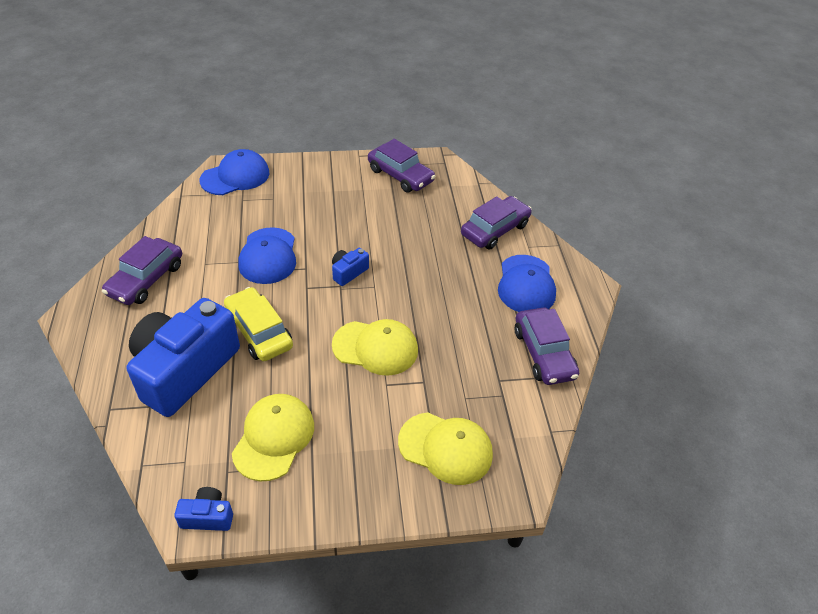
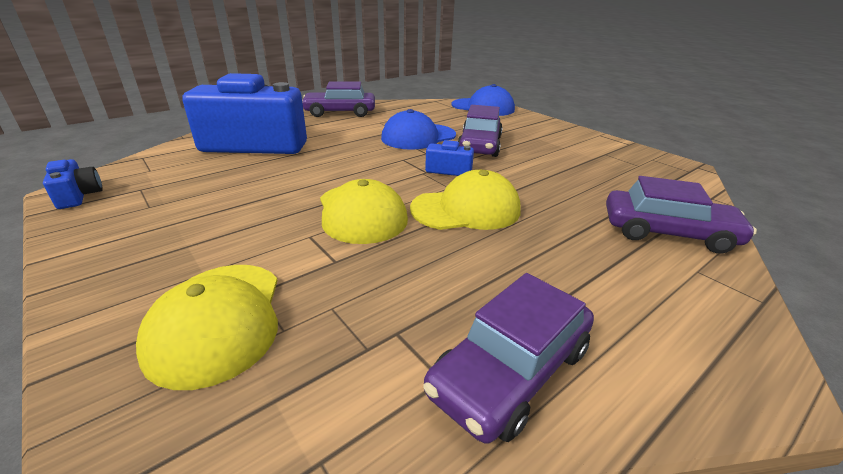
camera: 60 degrees right, 15 degrees down
(259, 331) = (326, 156): yellow car -> none
(274, 438) = (192, 197): yellow cap -> yellow cap (466, 209)
(400, 175) = (619, 156): purple car -> purple car (479, 145)
(526, 284) = (624, 294): blue cap -> none

